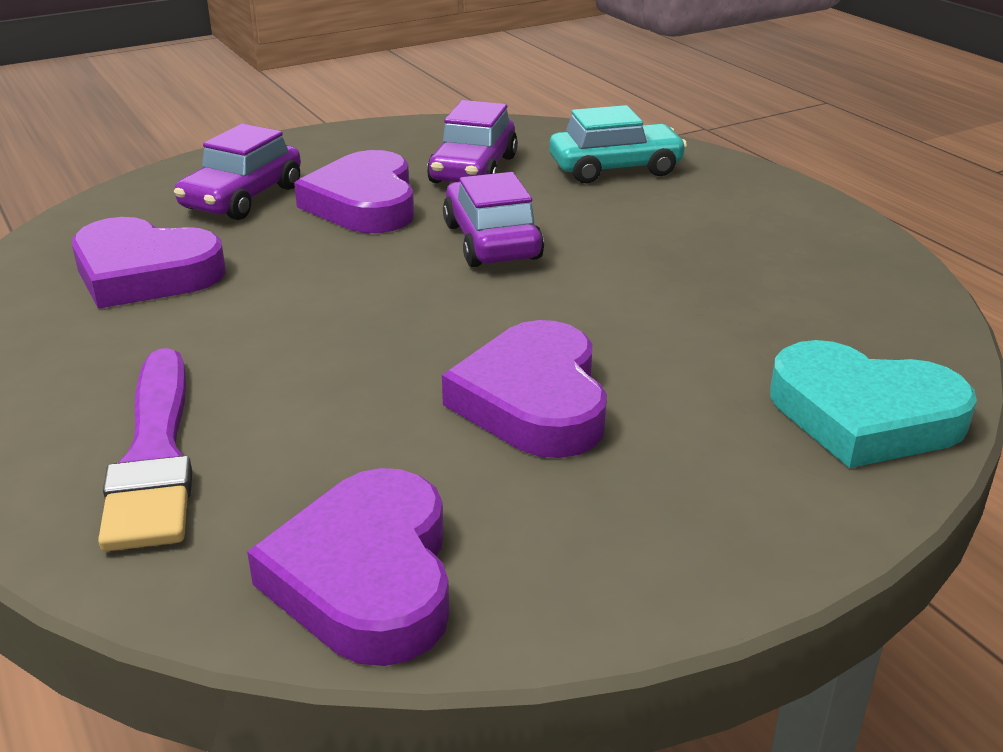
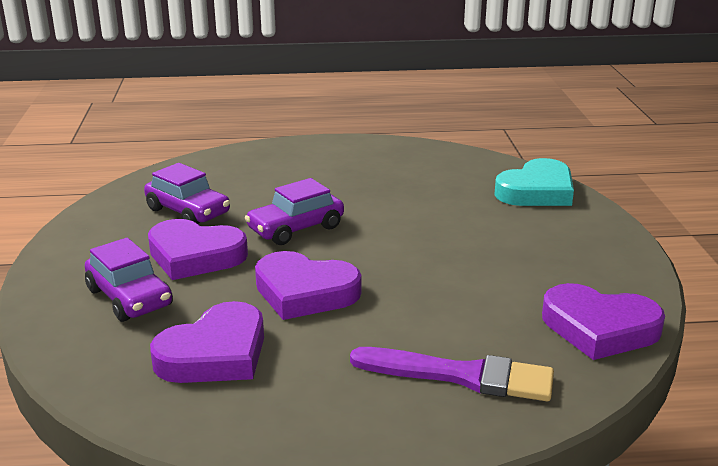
camera: 65 degrees left, 5 degrees down
(491, 241) = (296, 228): purple car -> purple car turned 45 degrees counterclockwise
(533, 400) = (477, 256): purple heart -> purple heart (305, 292)
(615, 168) = (240, 173): turquoise car -> none

